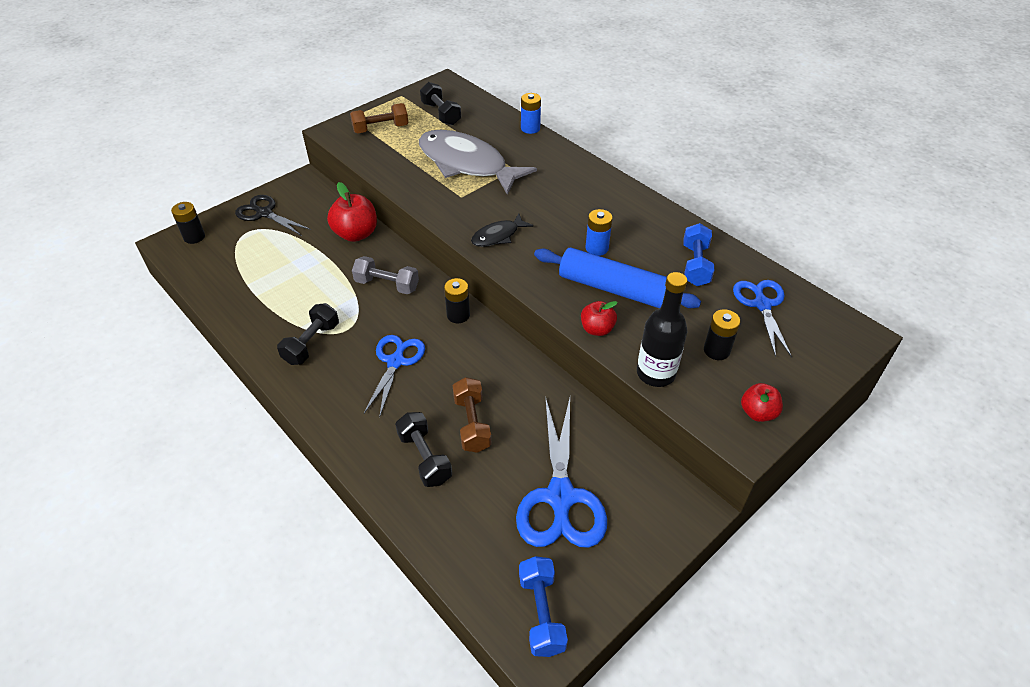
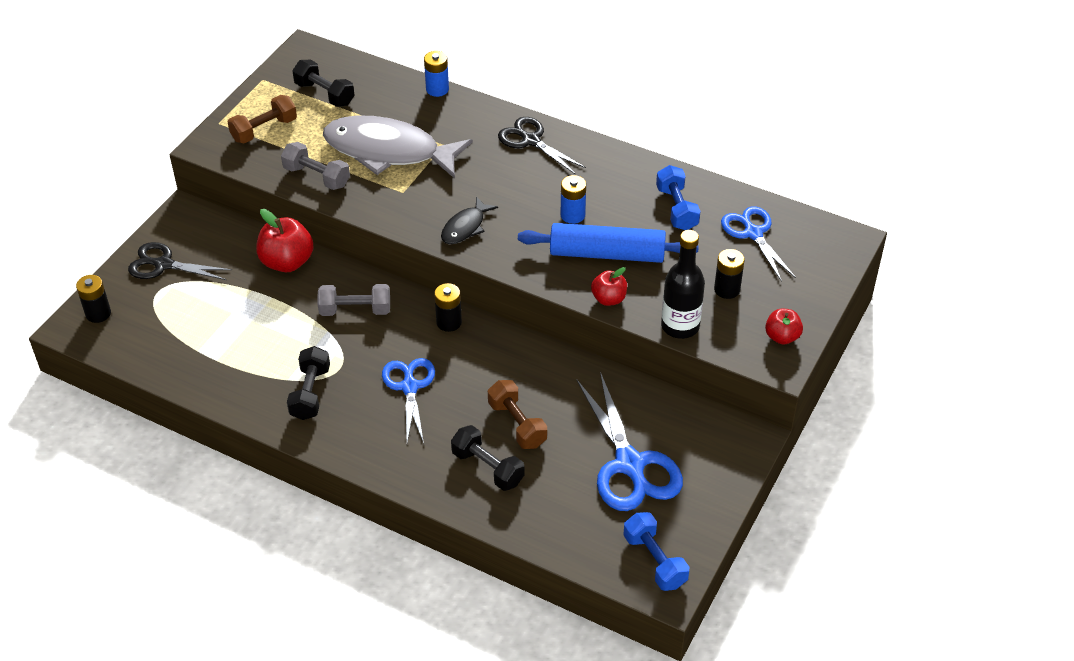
camera: 20 degrees left, 0 degrees up
(400, 170) = (317, 176): none -> grey dumbbell
(588, 181) = (531, 140): none -> black scissors

